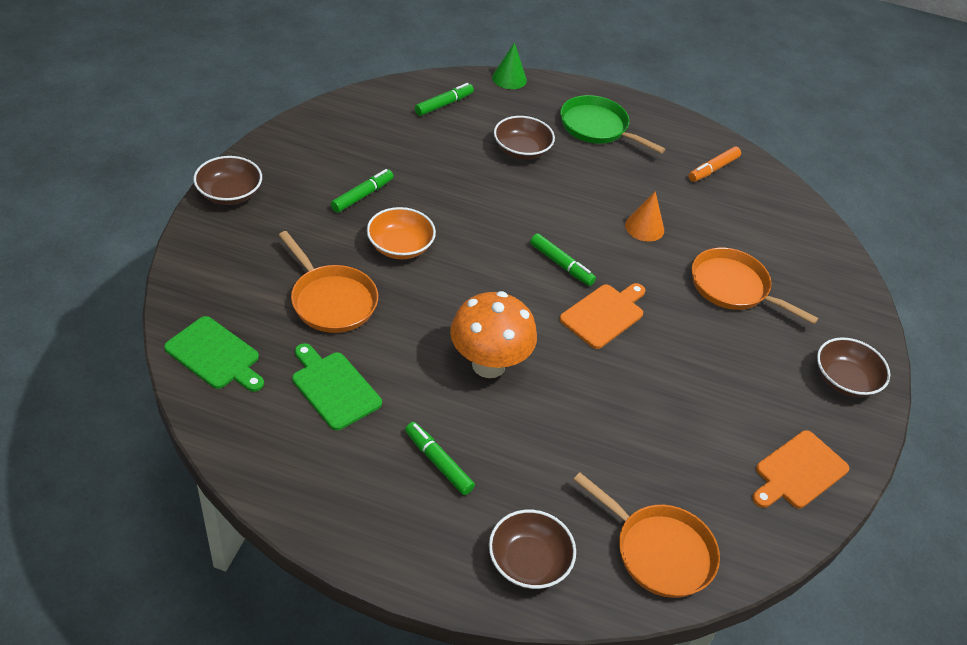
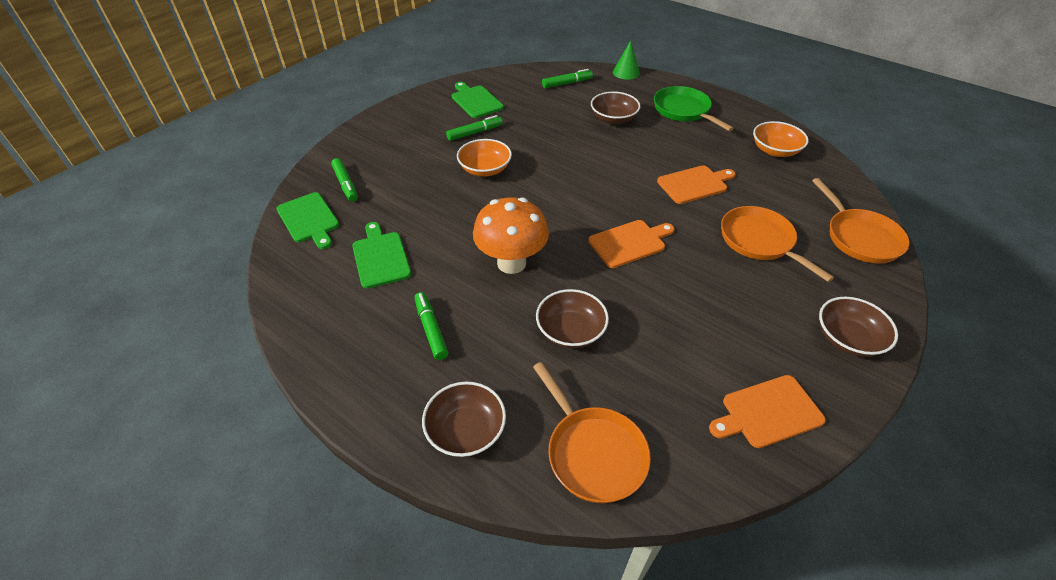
camera: 25 degrees right, 0 degrees up
(229, 194) = (382, 120): brown bowl -> brown bowl (570, 331)
(331, 300) = (413, 197): orange pan -> orange pan (860, 237)
(340, 147) = (475, 101): none -> green cutting board
(561, 265) = (609, 200): green marker -> green marker (345, 184)
(644, 227) = (694, 184): orange cone -> orange cutting board
(713, 169) = (775, 150): orange marker -> orange bowl

